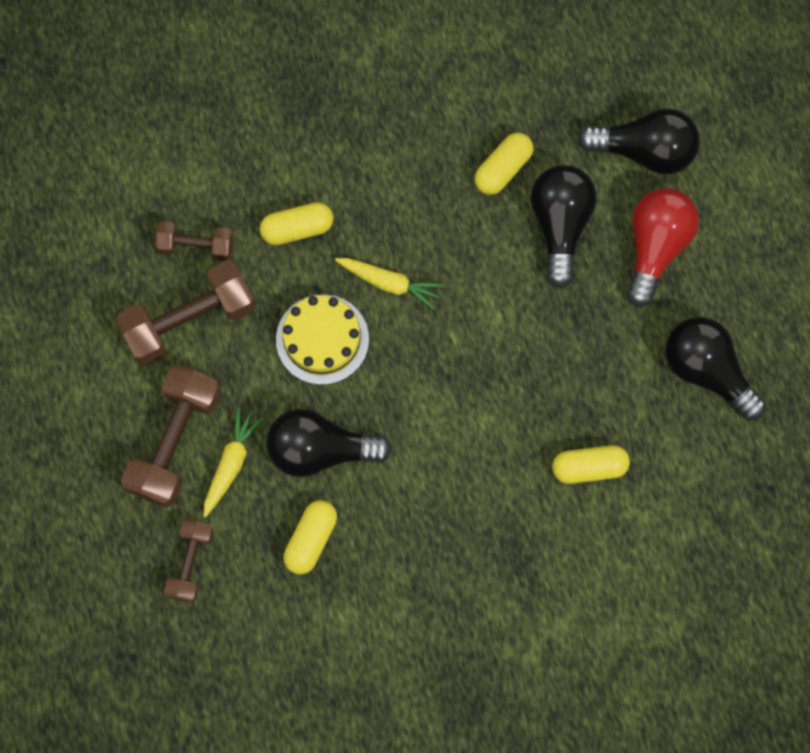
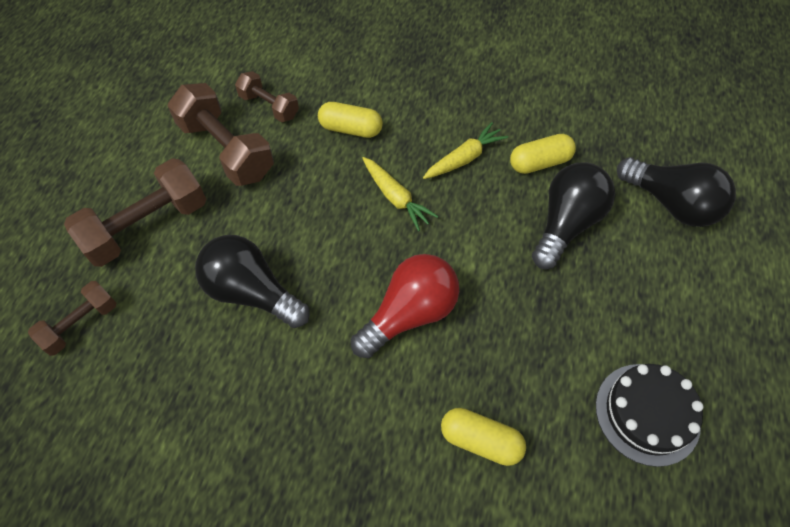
camera: 30 degrees right, 15 degrees down
(190, 320) = (226, 150): brown dumbbell -> brown dumbbell turned 45 degrees clockwise
(231, 463) = (174, 264): yellow carrot -> yellow carrot (464, 158)
(311, 539) = (189, 361): yellow capsule -> none
(322, 339) = (314, 211): yellow cake -> none
(655, 247) = (645, 281): red light bulb -> red light bulb (409, 314)
(706, 371) = (647, 413): black light bulb -> black cake

